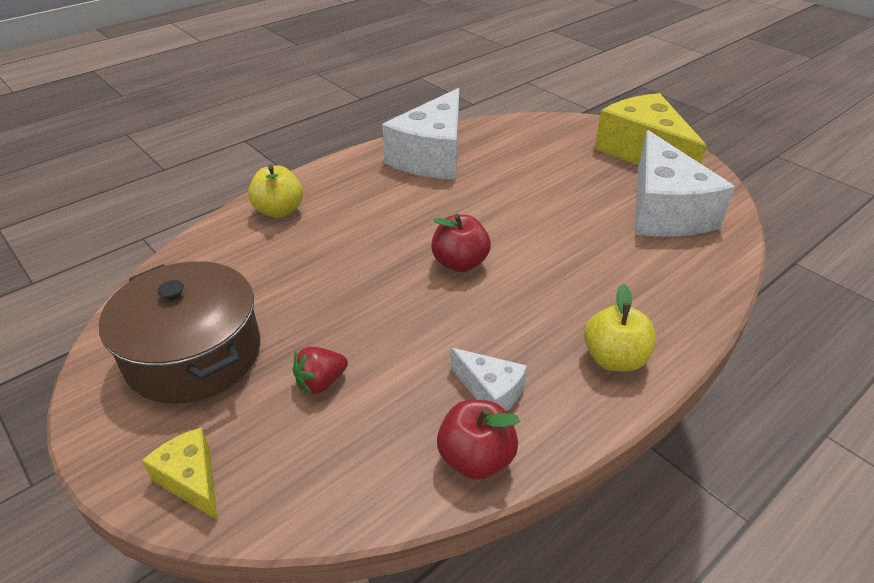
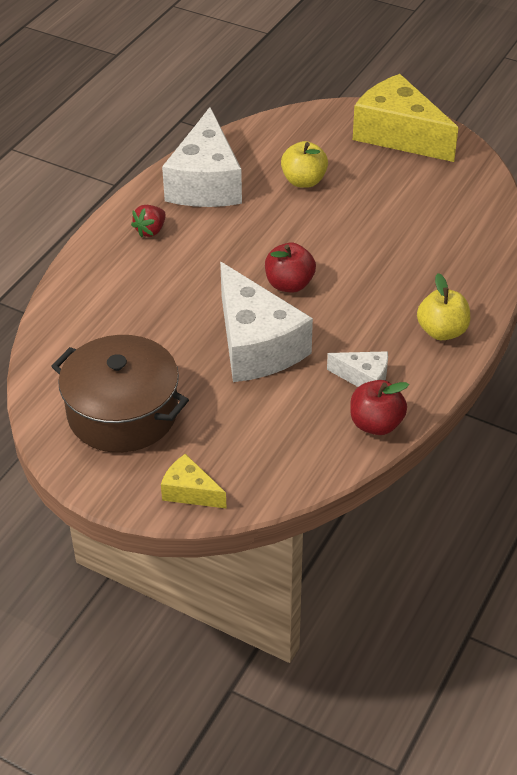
camera: 20 degrees left, 5 degrees up
(279, 211) = (99, 274): yellow apple -> yellow apple (304, 181)
(321, 382) = (237, 406): red strawberry -> red strawberry (150, 231)
(664, 210) = (436, 193): white cheese -> white cheese (256, 345)

